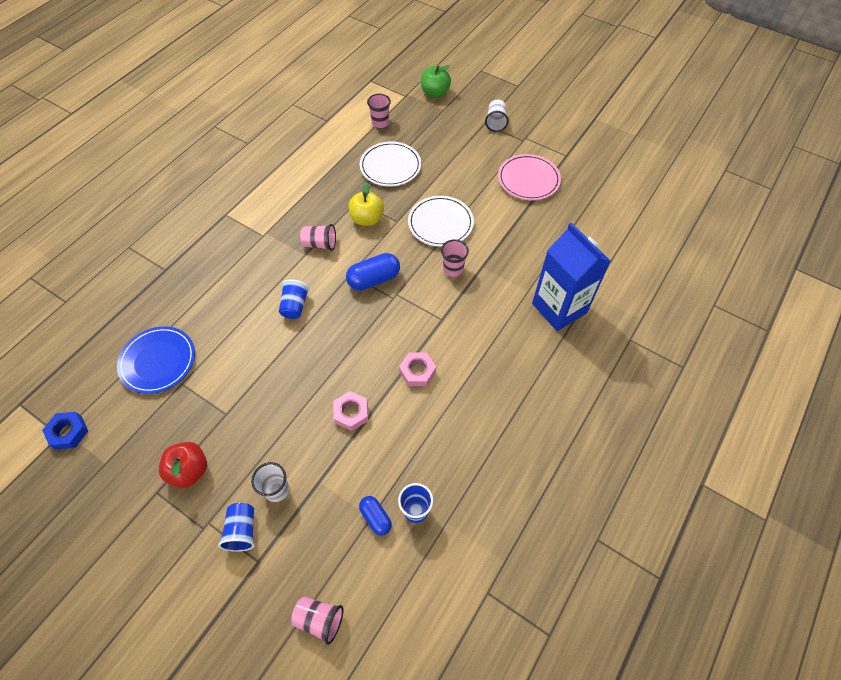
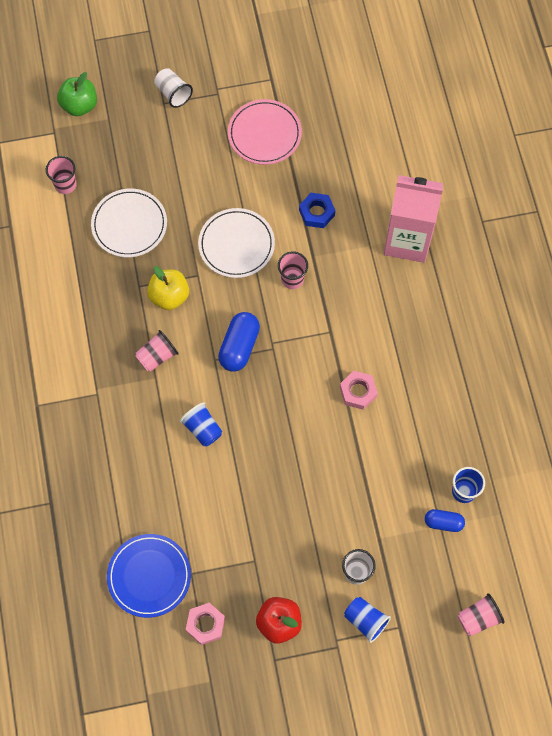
camera: 45 degrees left, 10 degrees up
(68, 432) = (152, 691): blue nut -> blue nut (317, 213)
(351, 413) = (345, 469): pink nut -> pink nut (205, 624)
(559, 308) = (407, 240): blue carton -> pink carton

